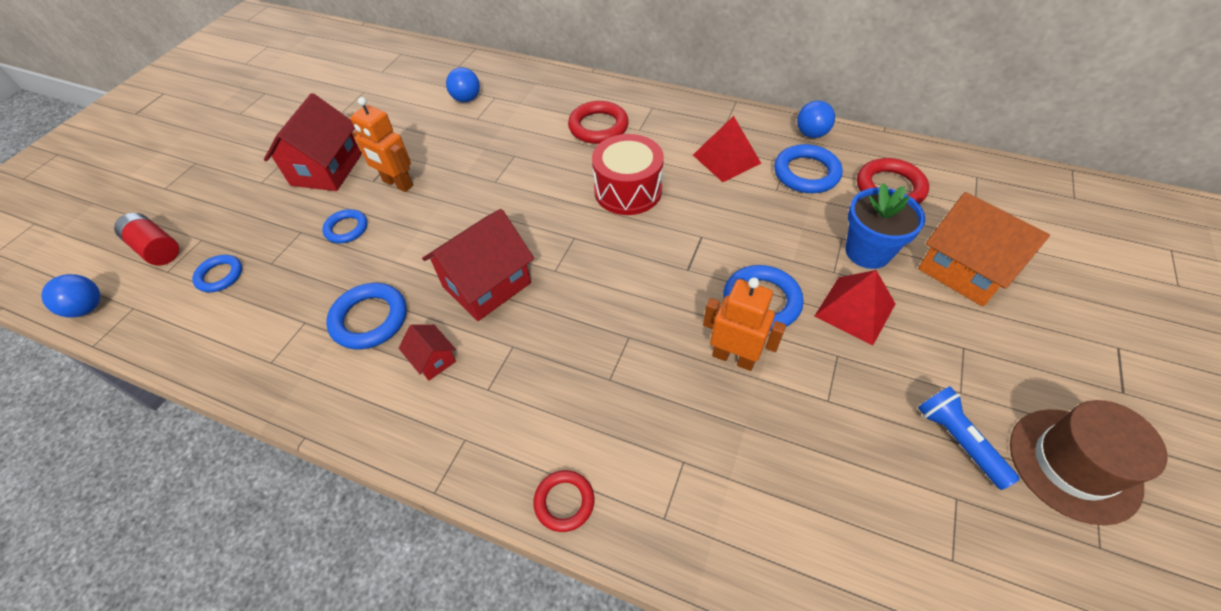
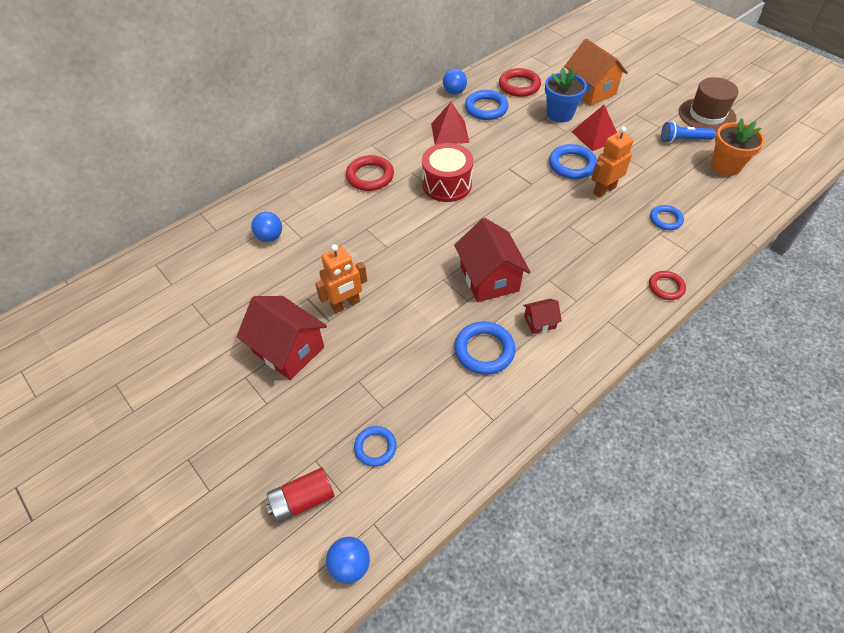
camera: 65 degrees left, 0 degrees up
(346, 229) = (377, 348): blue ring -> blue ring (665, 219)
(942, 534) = (725, 166): none -> orange flower pot
(964, 270) = (590, 91): orange house -> orange house turned 75 degrees clockwise

